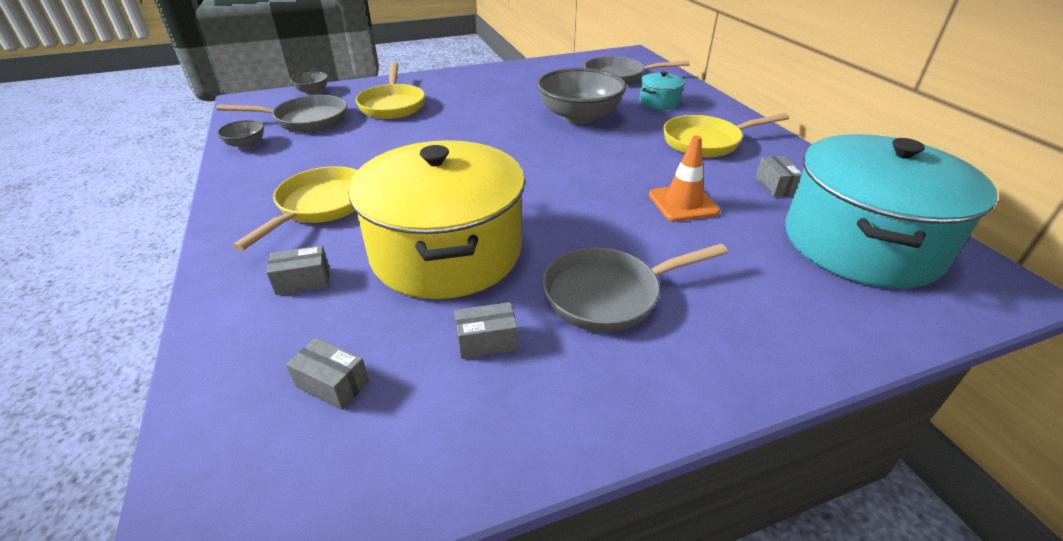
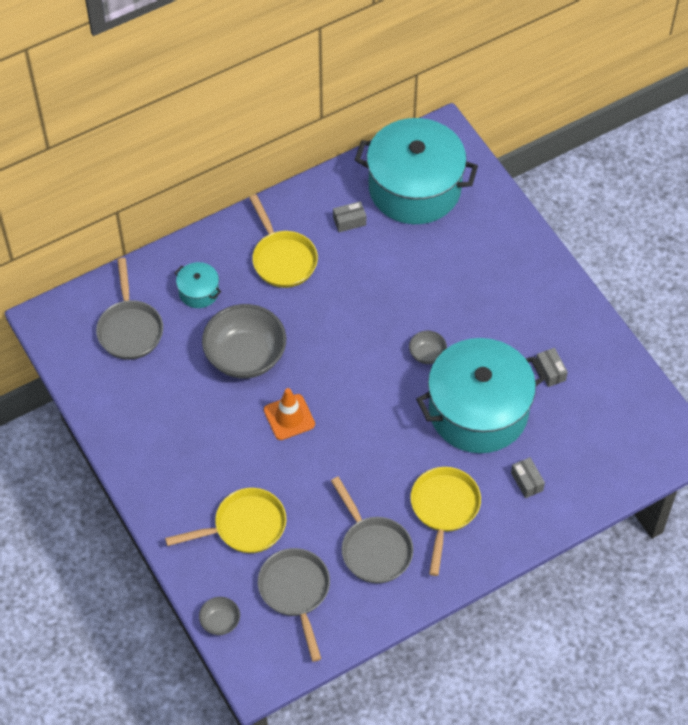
camera: 100 degrees left, 20 degrees up
(246, 144) = (357, 619): grey bowl -> grey bowl (427, 354)
(320, 206) = (444, 509): yellow pan -> yellow pan turned 90 degrees clockwise
(332, 384) = (597, 432): grey box -> none
(446, 252) = (478, 411): yellow pot -> turquoise pot
(609, 295) = (498, 318): grey pan -> grey pan (373, 548)
(683, 203) = (387, 279): orange traffic cone -> orange traffic cone (289, 417)

